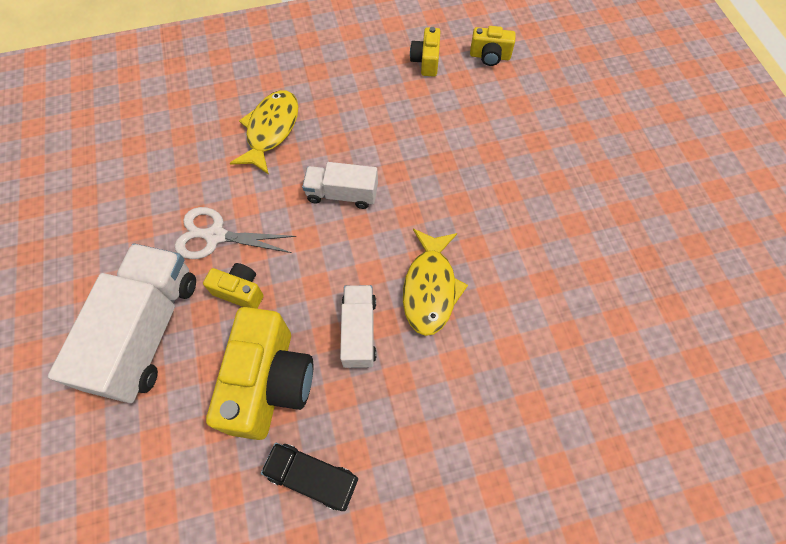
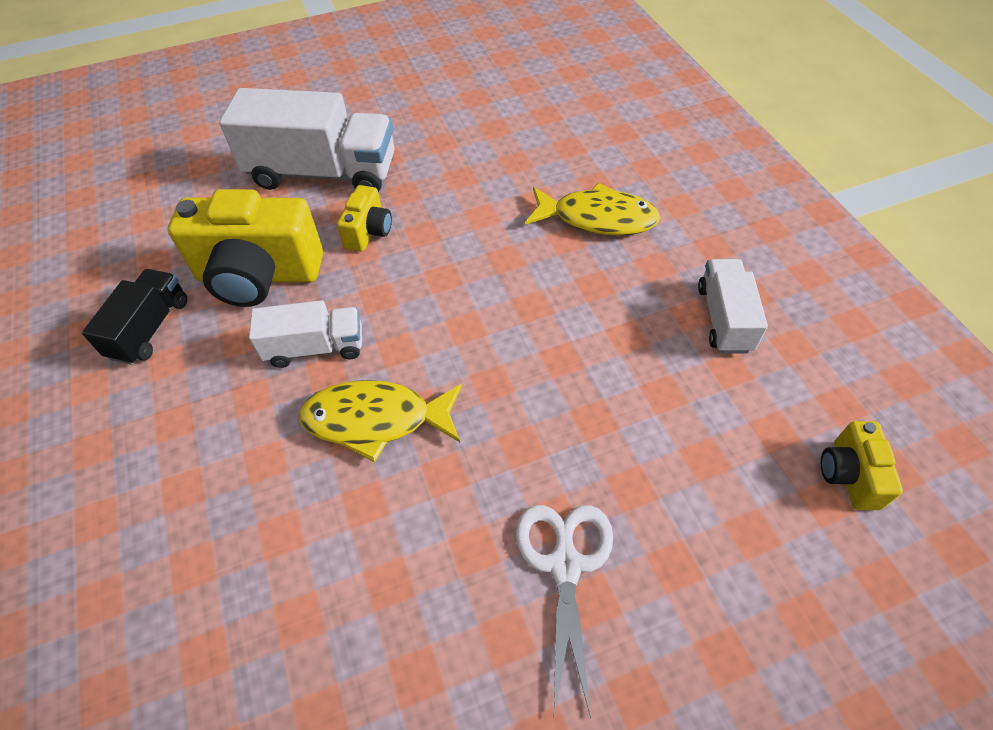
camera: 85 degrees right, 10 degrees down
(215, 236) = (437, 199): white scissors -> white scissors (565, 564)
(342, 194) = (512, 304): white truck -> white truck (724, 318)
(426, 61) = (792, 377): yellow camera -> none

